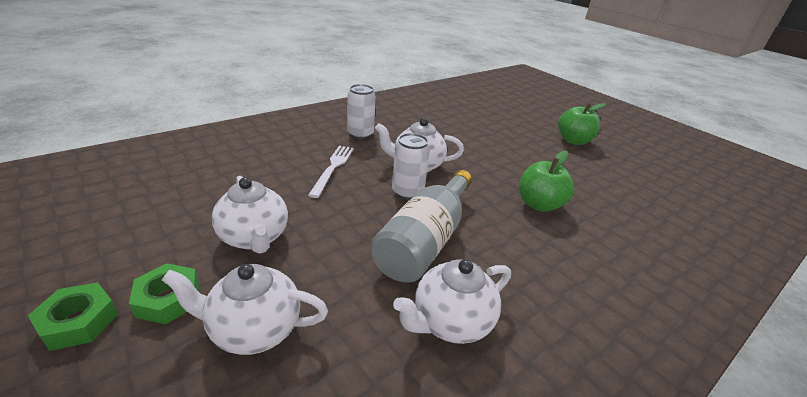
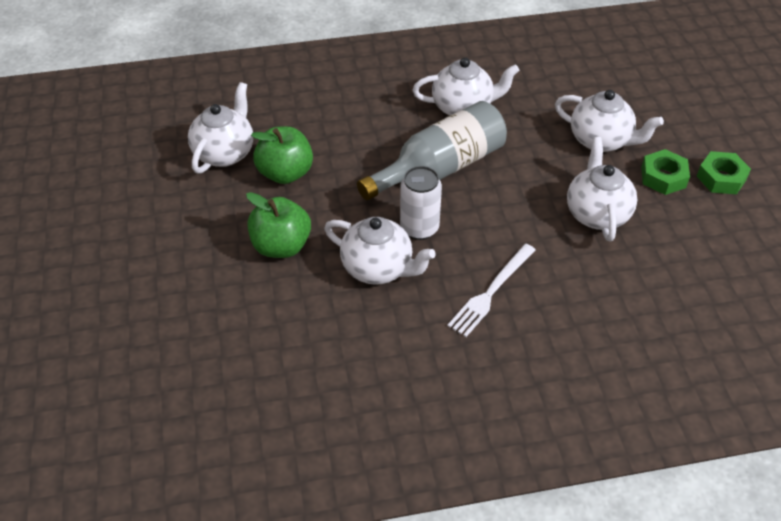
camera: 150 degrees left, 15 degrees up
(360, 134) = (420, 361): white can -> none
(573, 141) = (94, 258): green apple -> green apple (281, 246)
(598, 207) = (225, 153): none -> white teapot

